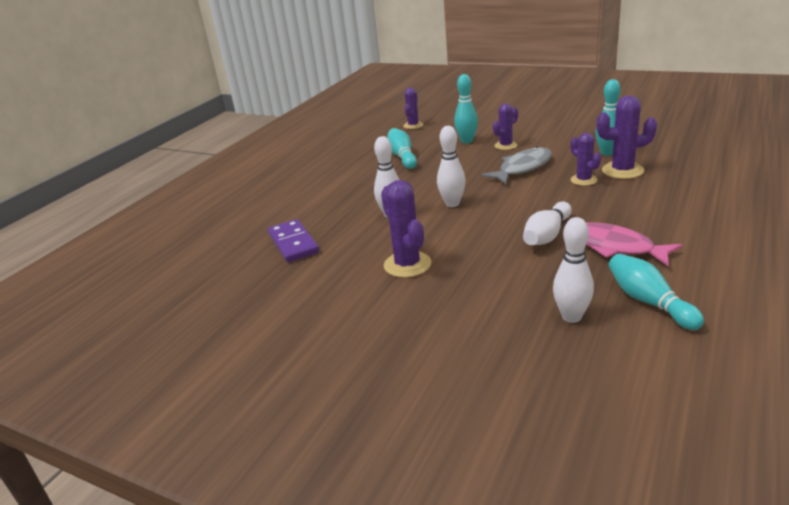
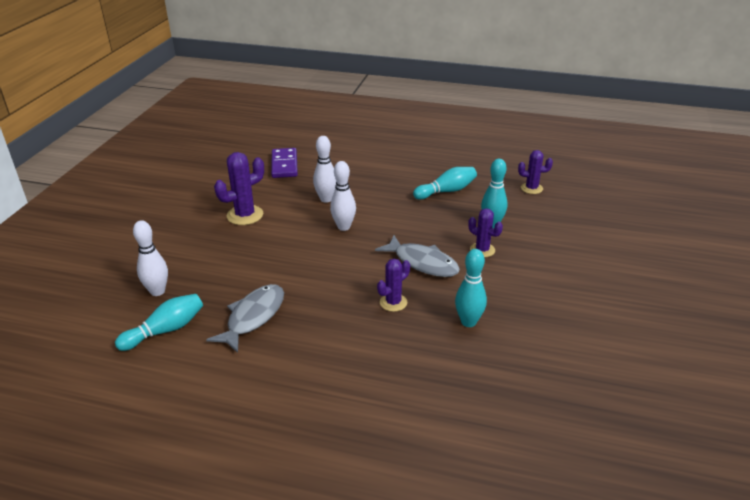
camera: 75 degrees right, 5 degrees up
(293, 243) = (284, 165): purple domino -> purple domino turned 60 degrees counterclockwise
(547, 235) = (280, 279): white bowling pin -> none
(615, 247) = (253, 317): pink fish -> grey fish
(622, 170) = (418, 331): purple cactus -> none

